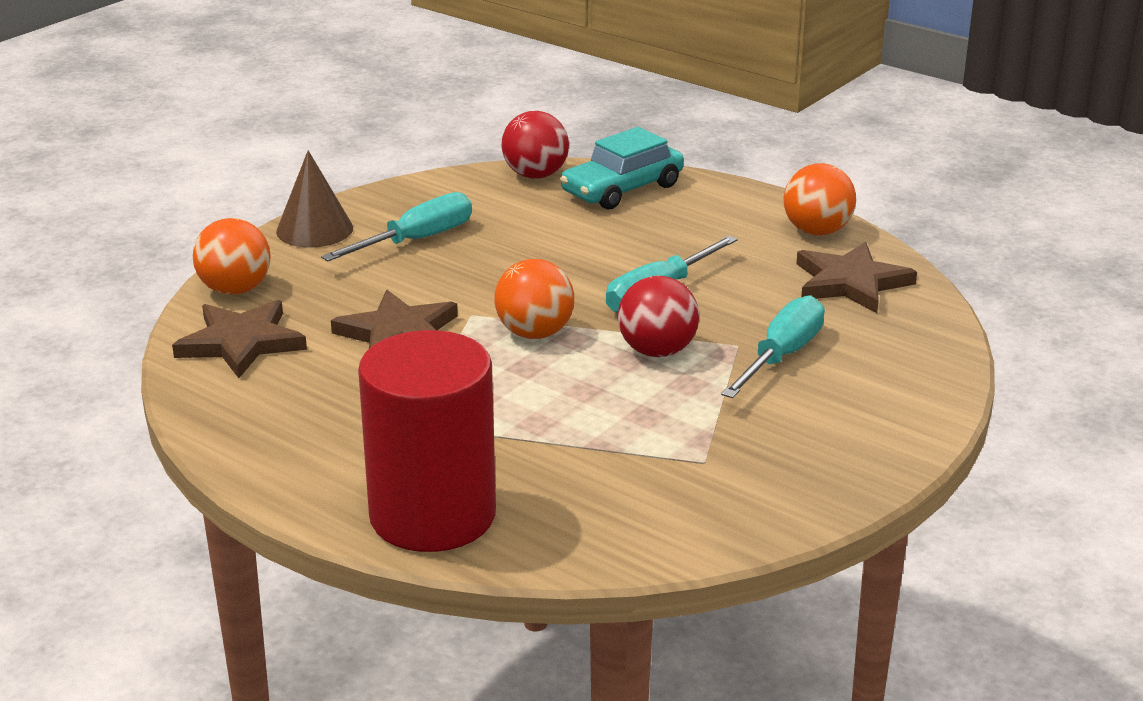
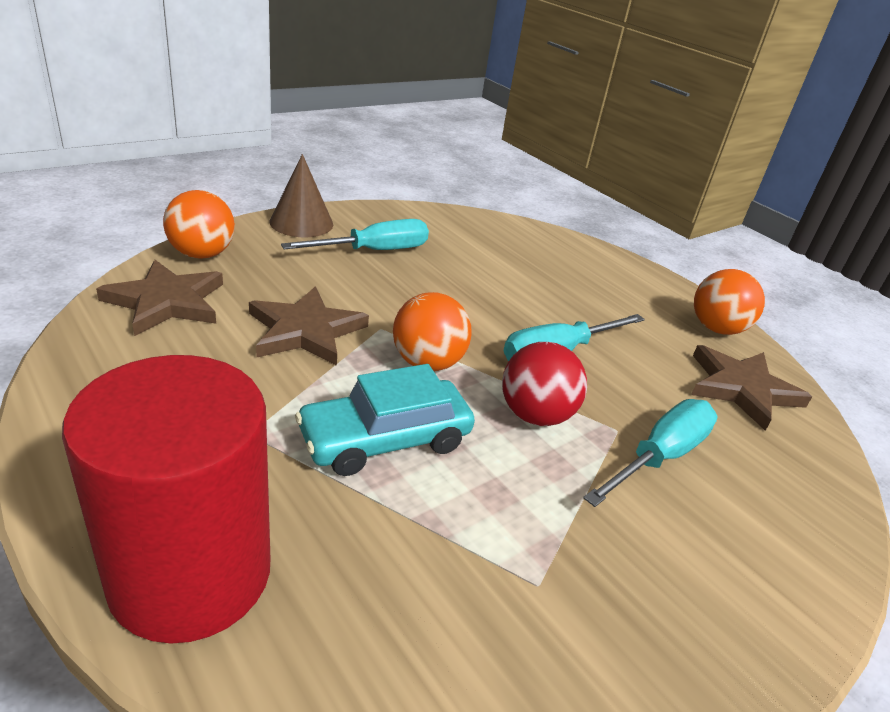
camera: 10 degrees right, 5 degrees up
(535, 175) = (495, 224): red ball -> none
(622, 189) = (559, 251): turquoise car -> turquoise car (385, 439)

